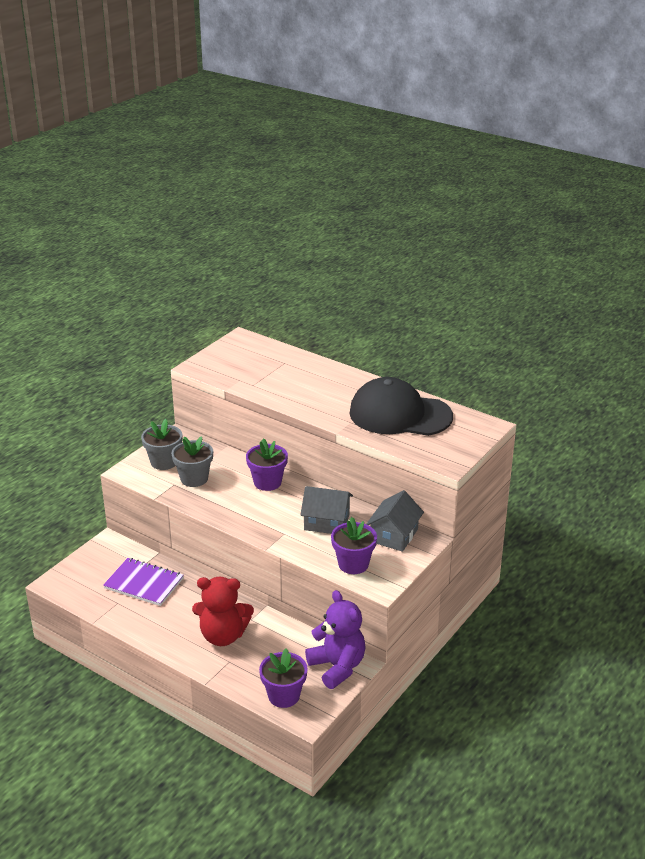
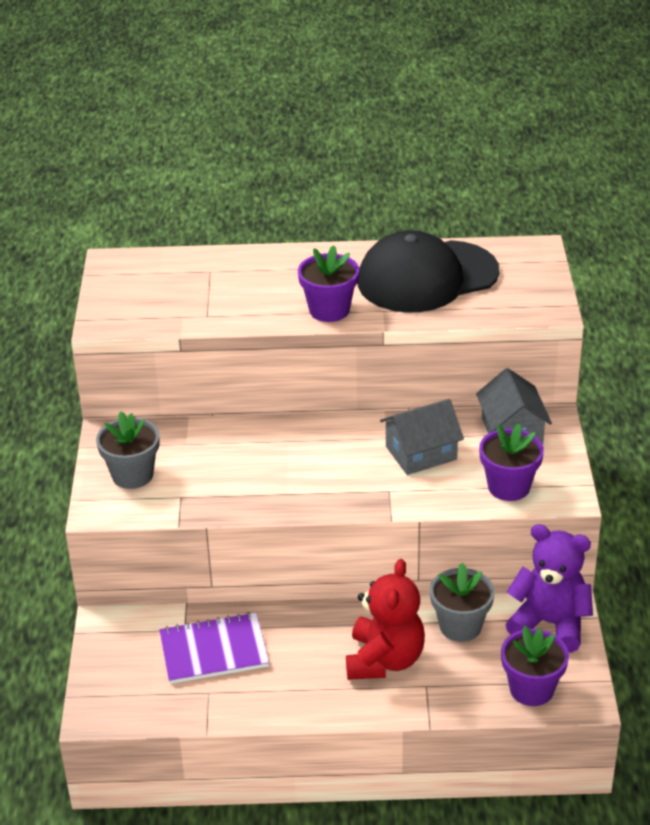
camera: 35 degrees left, 5 degrees up
(194, 478) = (198, 477): grey flower pot -> grey flower pot (460, 626)
(223, 636) = (384, 660): red teddy bear -> red teddy bear turned 45 degrees counterclockwise
(267, 482) = (294, 439): purple flower pot -> purple flower pot (329, 310)

